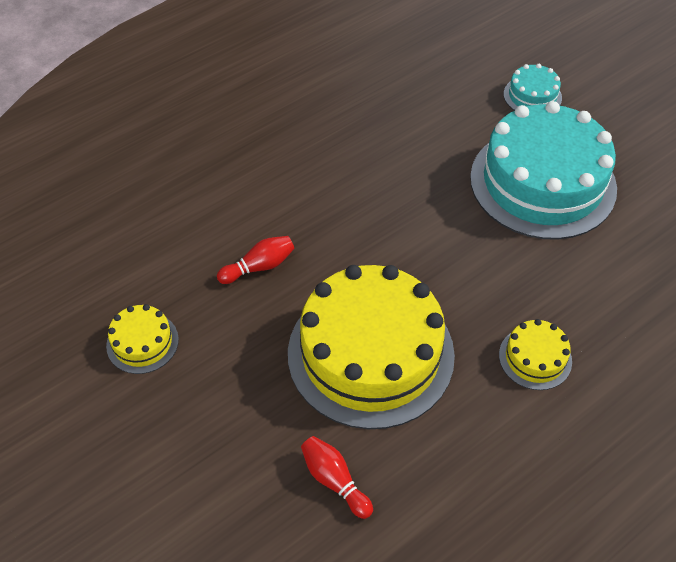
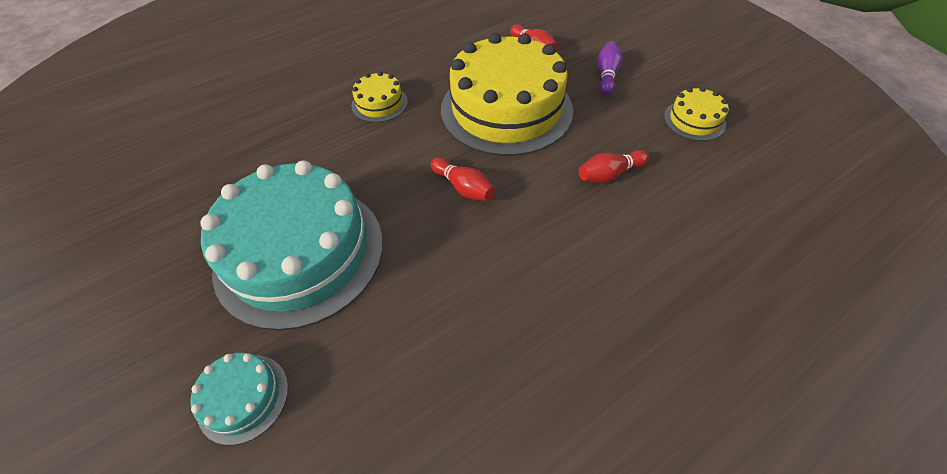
camera: 175 degrees left, 0 degrees up
(232, 420) = (606, 75): none -> purple bowling pin
(409, 247) = (463, 188): none -> red bowling pin

